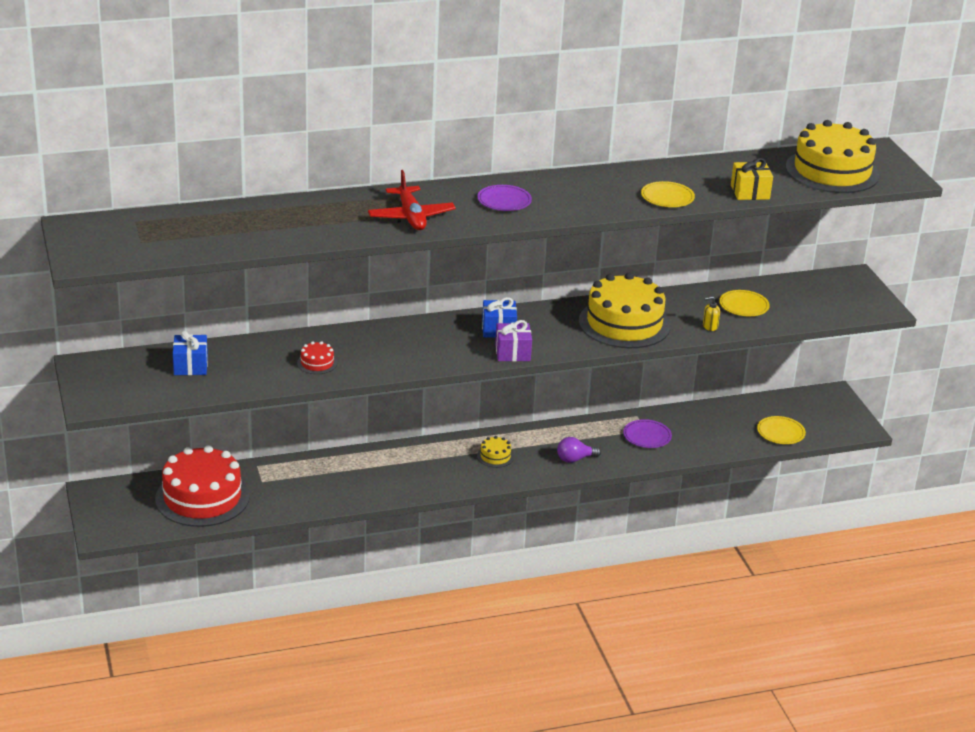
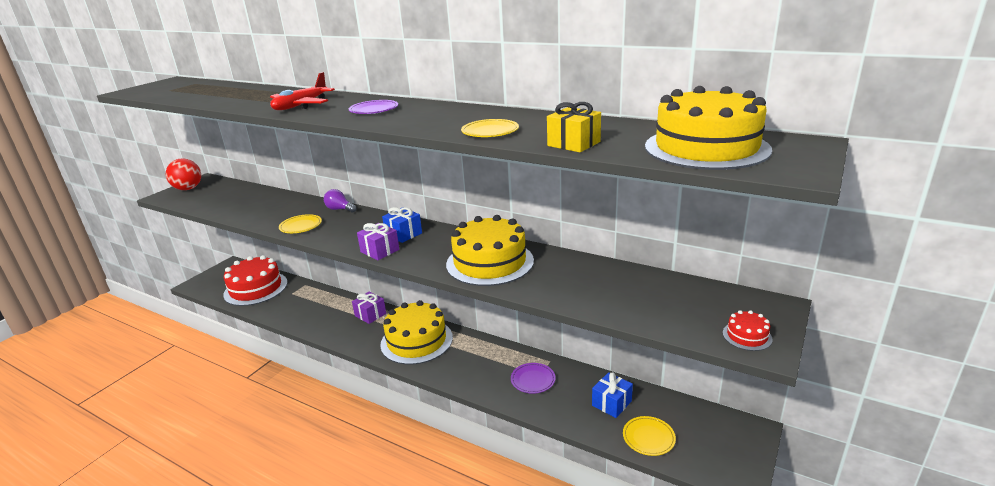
camera: 50 degrees right, 5 degrees down
(100, 382) = (188, 189): none -> red ball
(190, 366) = (232, 195): blue gift -> blue gift (611, 403)
(317, 363) = (278, 215): red cake -> red cake (747, 336)
(402, 457) = (370, 315): none -> purple gift
(495, 456) = (416, 341): yellow cake -> yellow cake, size x2.42
(575, 459) = (458, 369): purple light bulb -> purple light bulb (340, 209)
(710, 326) = (551, 291): yellow soap dispenser -> none
(744, 306) = (612, 287): yellow plate -> yellow plate (301, 226)

